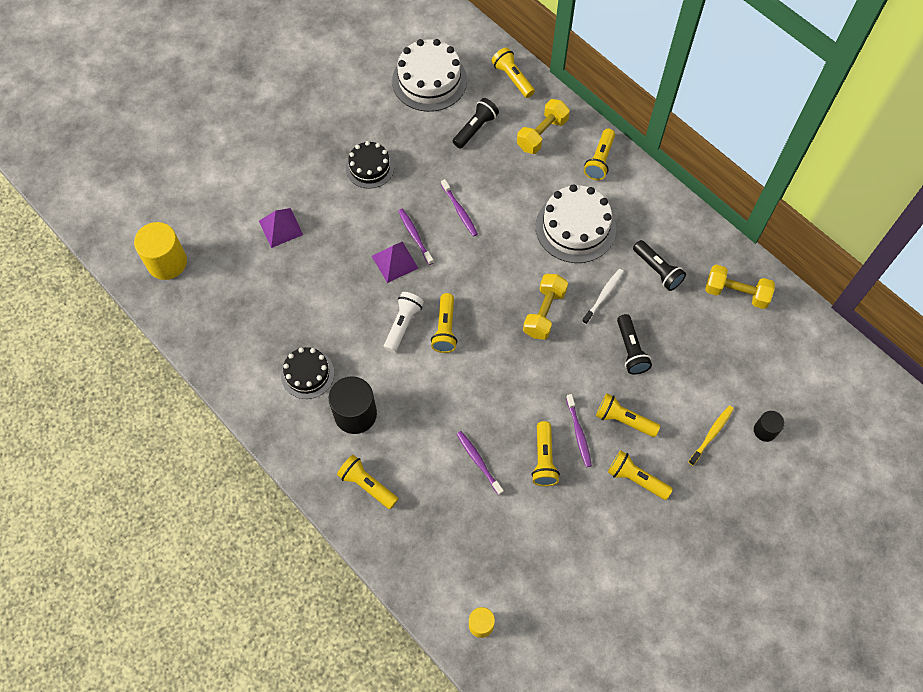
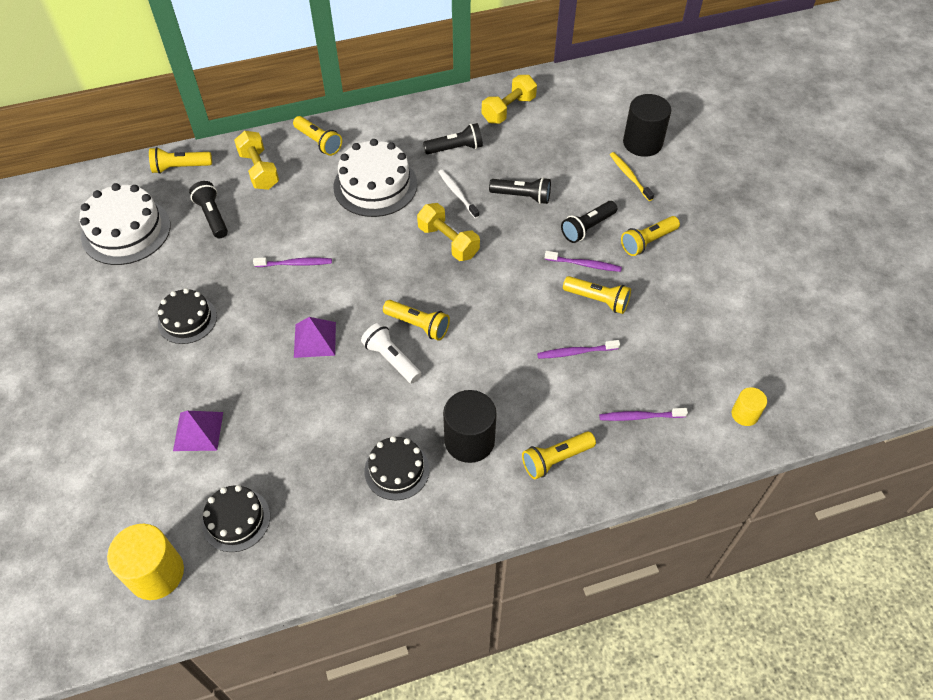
camera: 65 degrees left, 10 degrees down
(224, 289) = (236, 520): none -> black cake
(415, 235) = (296, 311): purple toothbrush -> purple toothbrush (640, 416)
(624, 420) = (587, 228): yellow flashlight -> black flashlight
(765, 430) = (642, 143): black cylinder -> black cylinder, size x1.83

